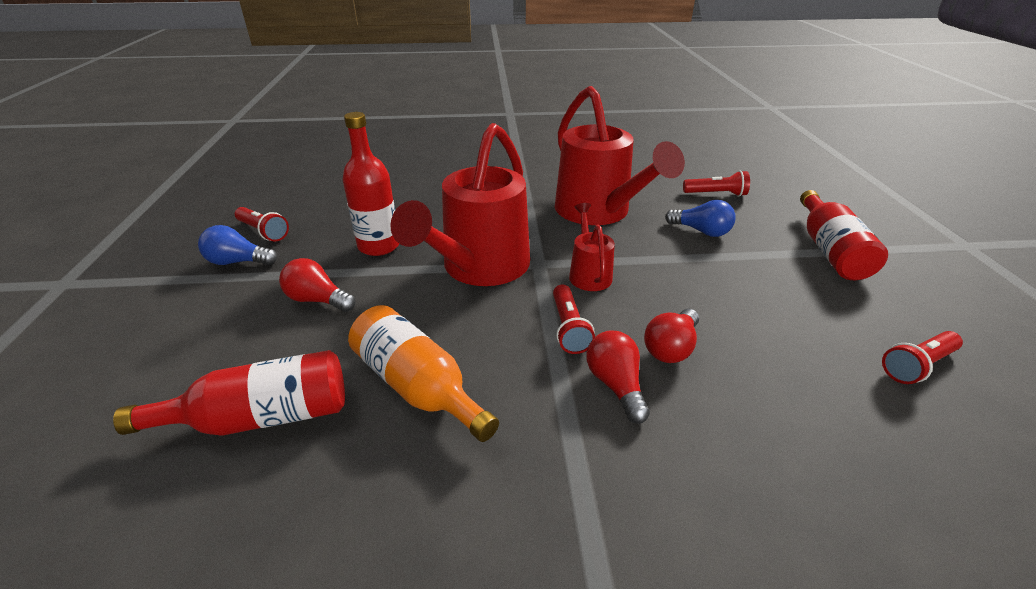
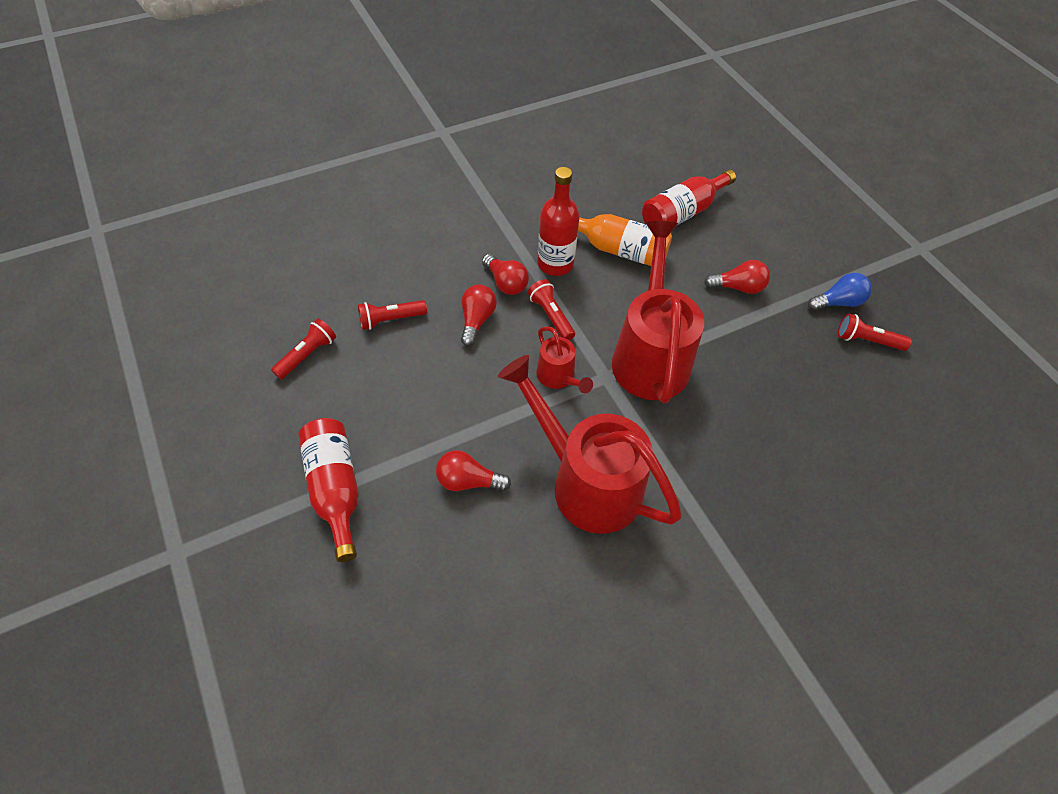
camera: 155 degrees right, 20 degrees up
(379, 246) = (753, 355): red bottle -> red bottle (555, 264)
(701, 231) = (468, 481): blue light bulb -> red light bulb
(716, 194) = (457, 581): red flashlight -> red flashlight (391, 320)

